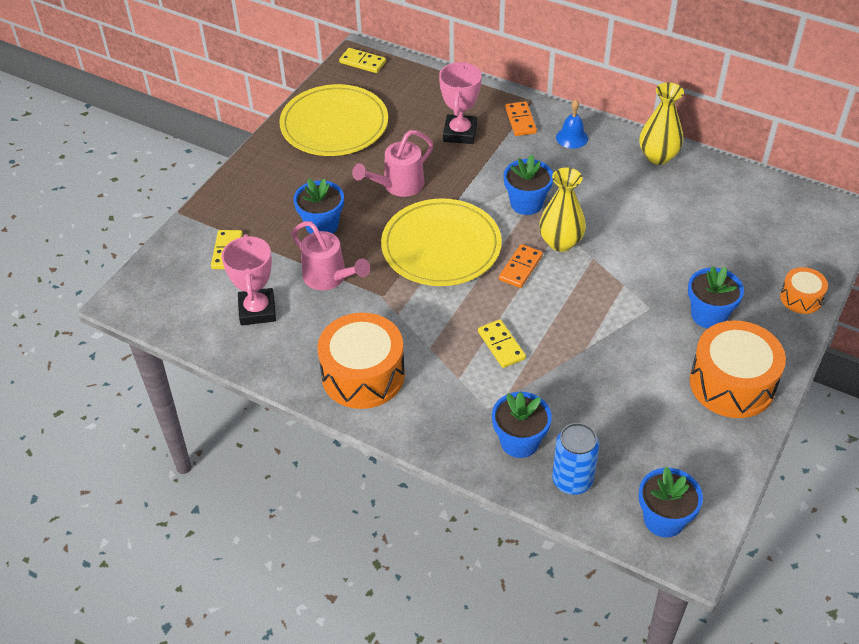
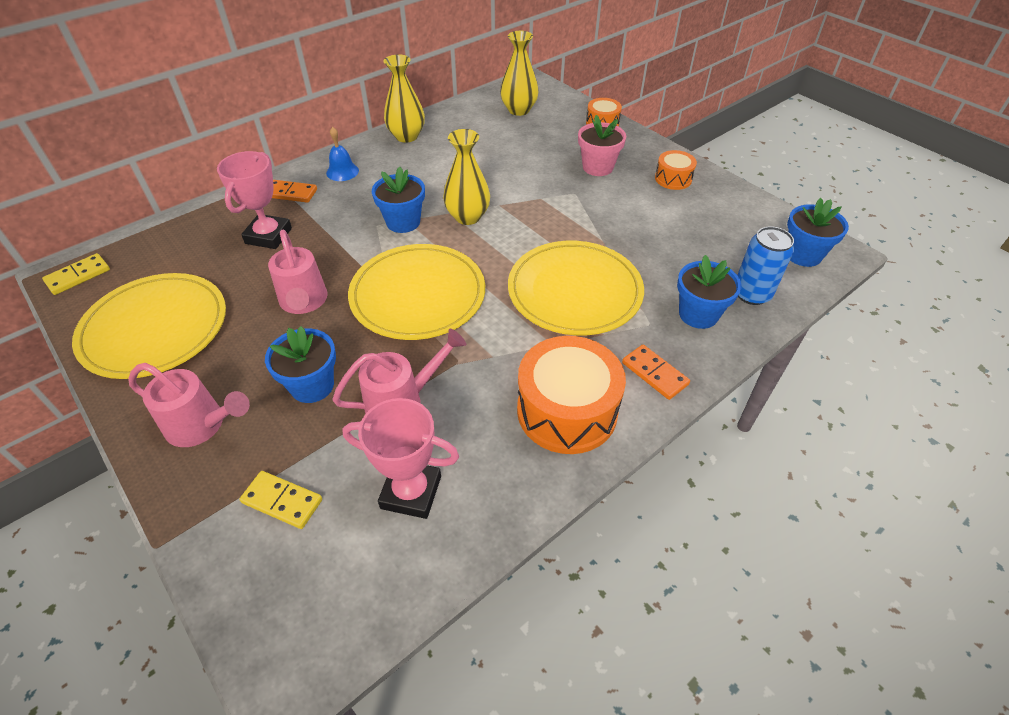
camera: 70 degrees left, 0 degrees up
(266, 188) = (202, 426): none -> pink watering can
(460, 133) = (268, 236): pink trophy -> pink trophy turned 75 degrees clockwise
(501, 345) = (574, 291): yellow domino -> yellow plate
(520, 268) = (483, 250): orange domino -> orange domino (654, 373)
(709, 315) = (597, 167): blue flower pot -> pink flower pot
(732, 383) = (673, 179): orange drum -> orange drum, size x0.52
(773, 221) = (519, 110): none -> yellow vase

